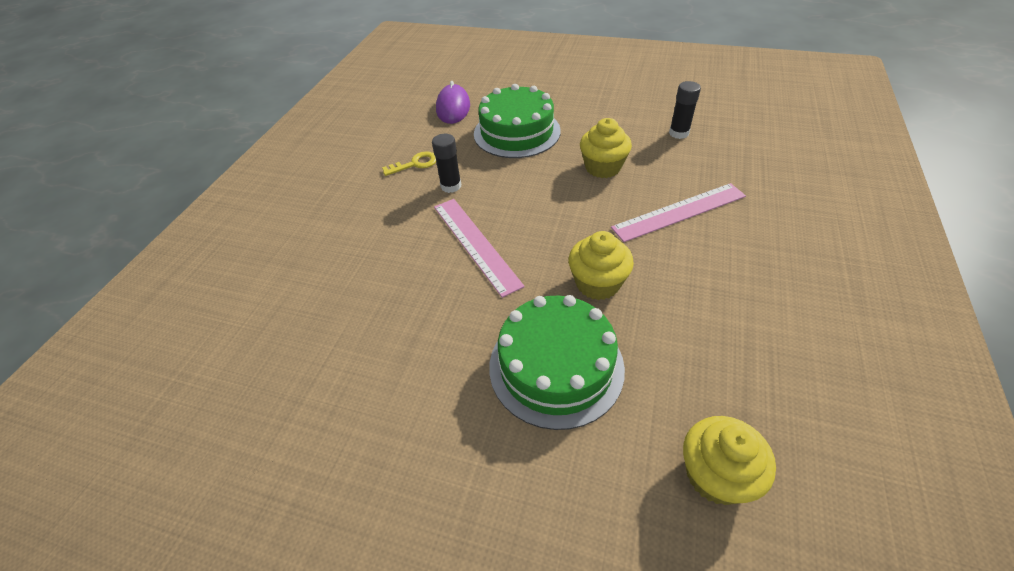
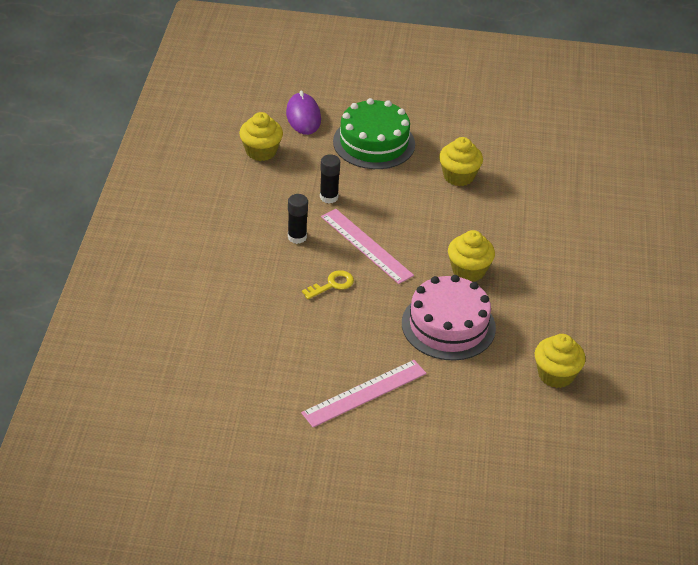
camera: 15 degrees left, 5 degrees down
(398, 138) = (261, 151): none -> yellow cupcake
(415, 164) = (288, 177): yellow key -> yellow key (332, 285)
(556, 366) = (448, 325): green cake -> pink cake
(679, 133) = (521, 141): black glue stick -> black glue stick (297, 237)
(679, 212) = (525, 213): pink ruler -> pink ruler (364, 393)

